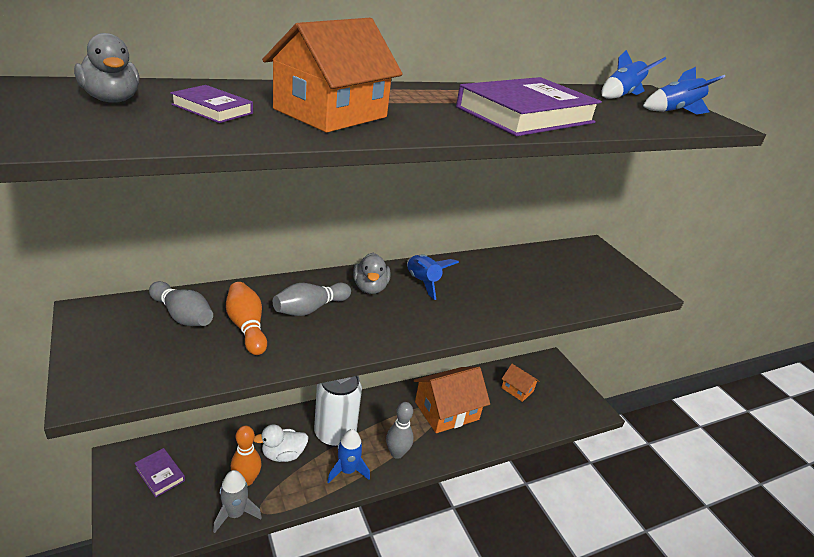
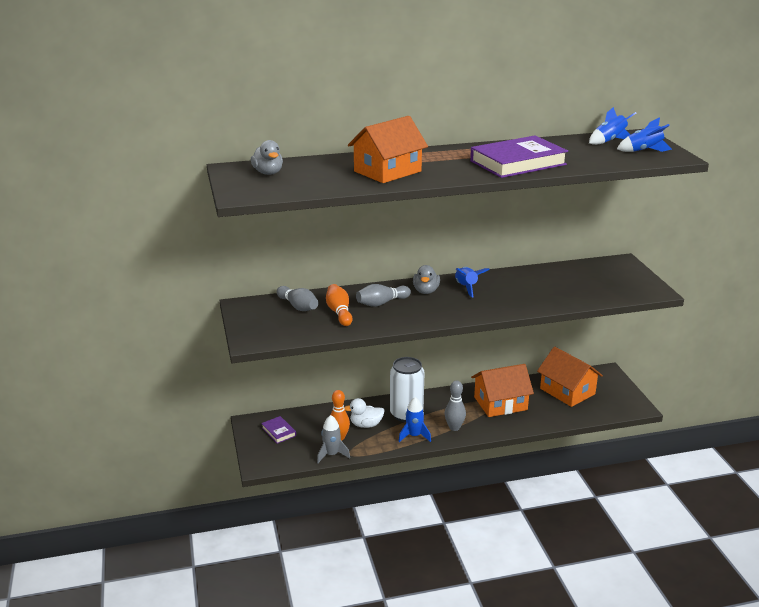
camera: 15 degrees right, 5 degrees down
(212, 109) = (320, 174): purple book -> none
(517, 389) = (567, 391): orange house -> orange house, size x1.87

